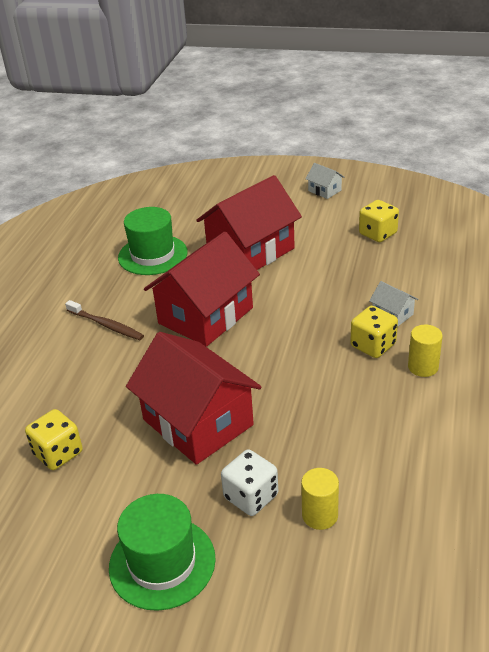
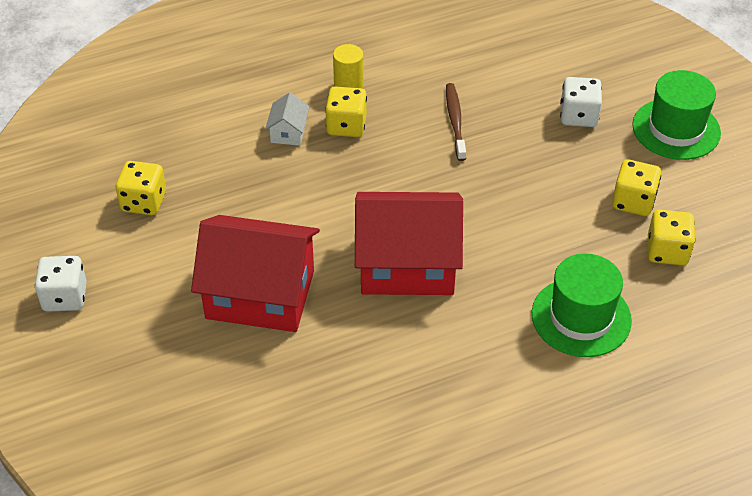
camera: 130 degrees left, 10 degrees up
(106, 325) = (495, 337): brown toothbrush -> brown toothbrush (455, 121)
(122, 467) = (633, 202): none -> yellow dice
(153, 255) = (340, 386): green hat -> green hat (581, 317)
(198, 422) = (544, 185): red house -> none
(320, 515) = (555, 76): yellow cylinder -> none
(324, 190) = (65, 297): white house -> white dice

